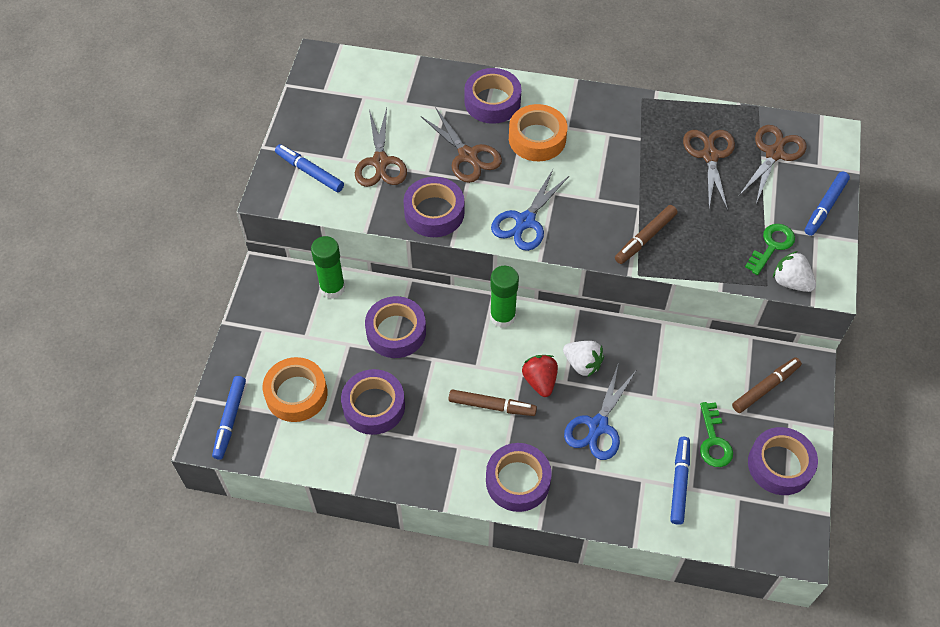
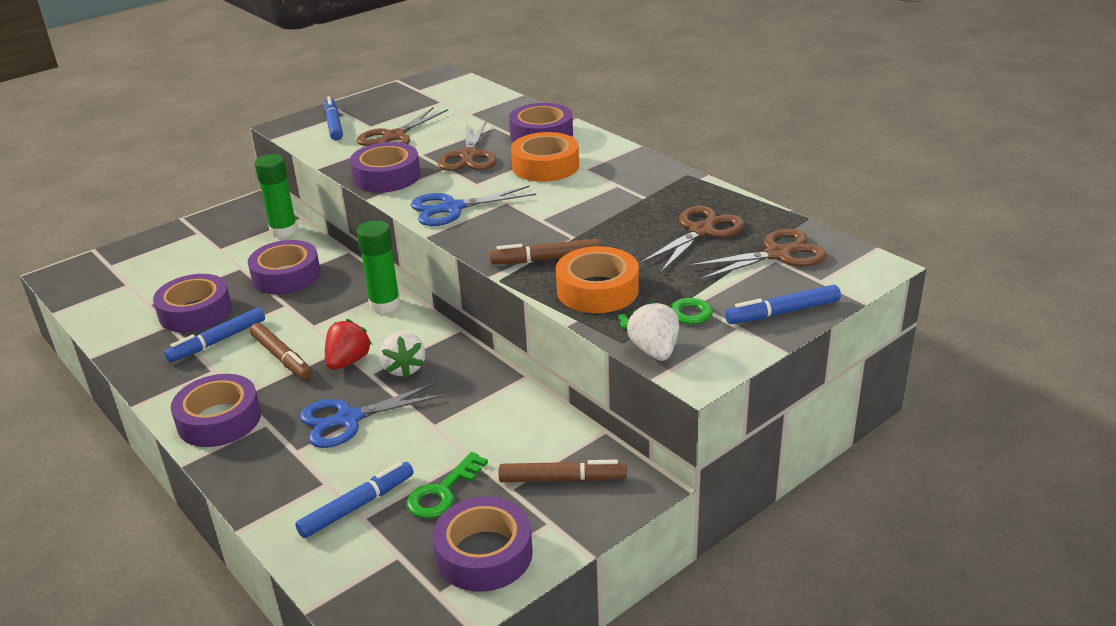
camera: 40 degrees right, 25 degrees down
(230, 420) = (91, 271): blue marker -> blue marker (218, 341)
(296, 394) = (157, 278): orange tape -> orange tape (597, 290)

